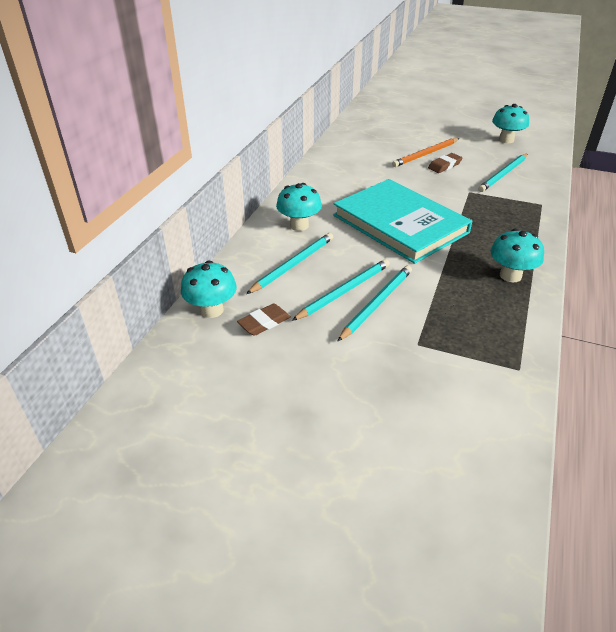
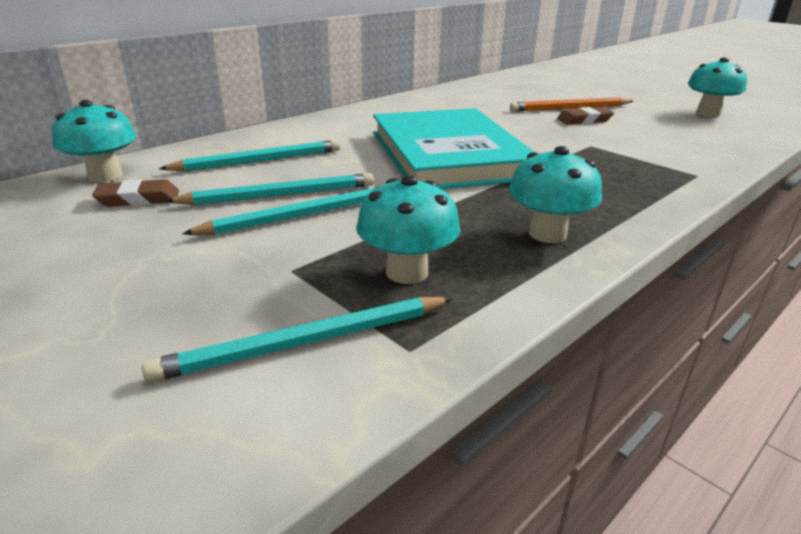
camera: 25 degrees right, 10 degrees down
(299, 225) = (320, 134): turquoise mushroom -> turquoise mushroom (407, 272)
(503, 174) = (665, 139): turquoise pencil -> turquoise pencil (306, 342)

